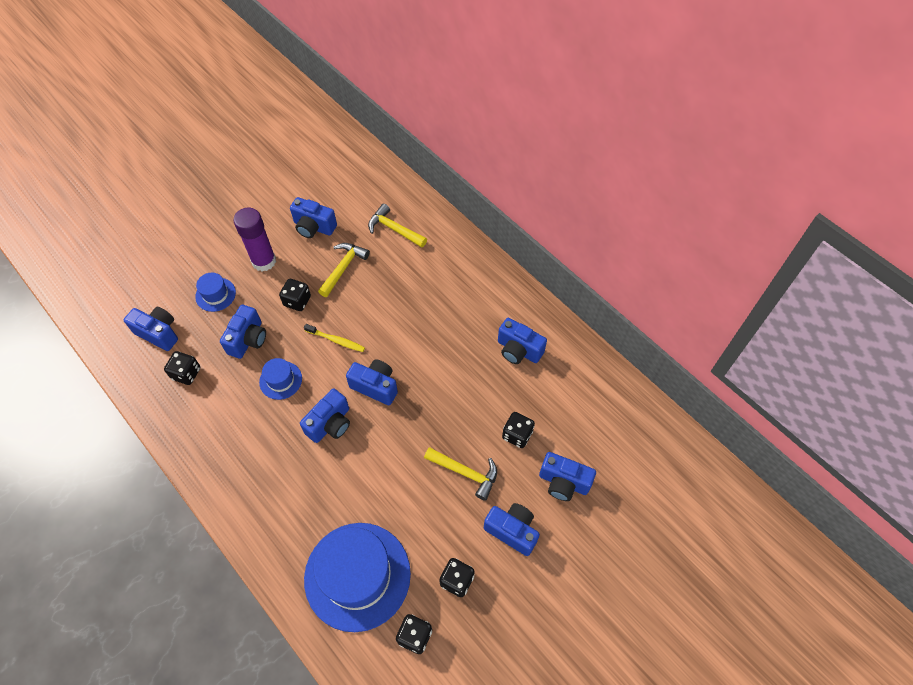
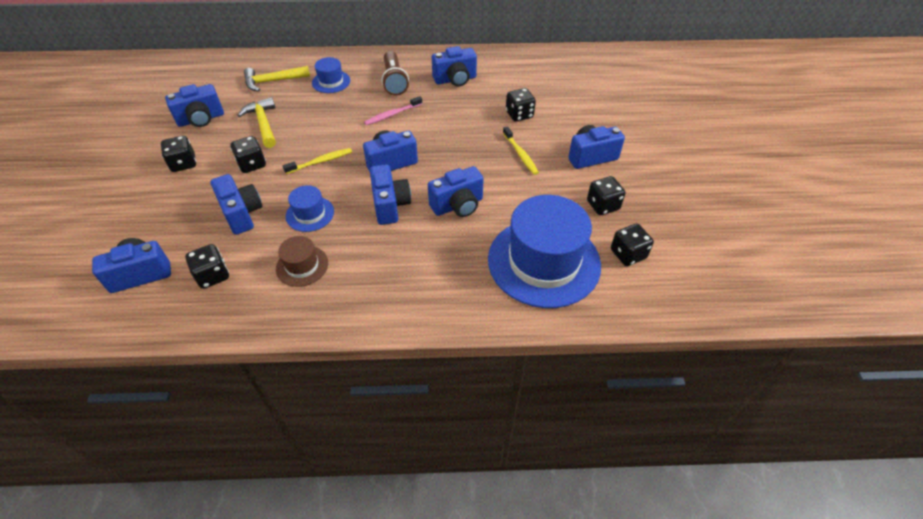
camera: 50 degrees left, 10 degrees down
(215, 294) = (165, 211): blue hat -> blue hat (331, 82)
(232, 417) = (302, 266): none -> brown hat
(264, 261) = (183, 164): purple glue stick -> black dice
(430, 342) = (392, 114): none -> pink toothbrush
(466, 473) = (520, 154): yellow hammer -> yellow toothbrush
(473, 308) = (394, 81): none -> brown flashlight
(563, 482) = (579, 114): blue camera -> blue camera (458, 205)

